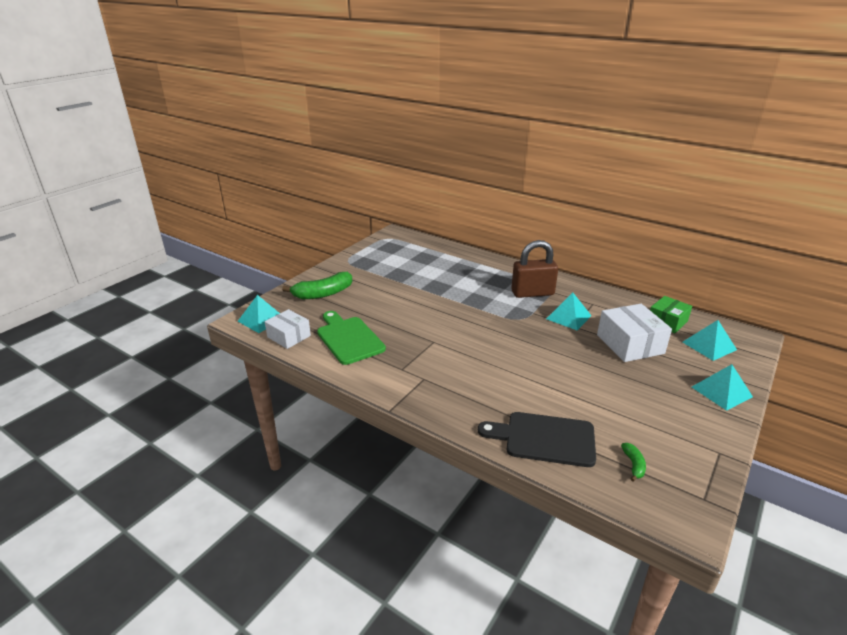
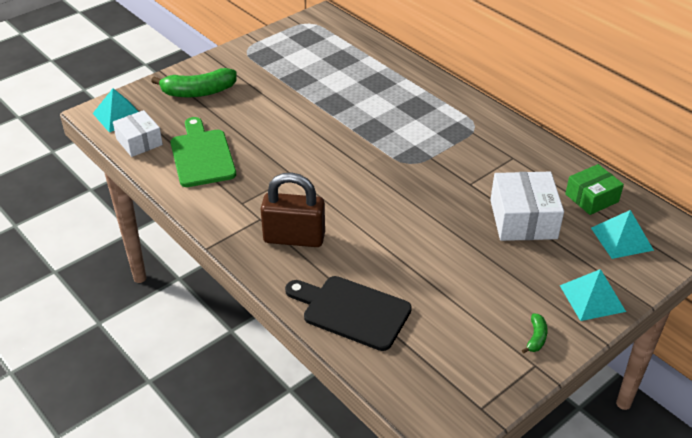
camera: 15 degrees right, 10 degrees up
(532, 293) = (446, 130): brown padlock -> brown padlock (294, 238)
(568, 317) = (471, 171): turquoise pyramid -> none
(633, 465) = (430, 358): green banana -> green banana (536, 338)

